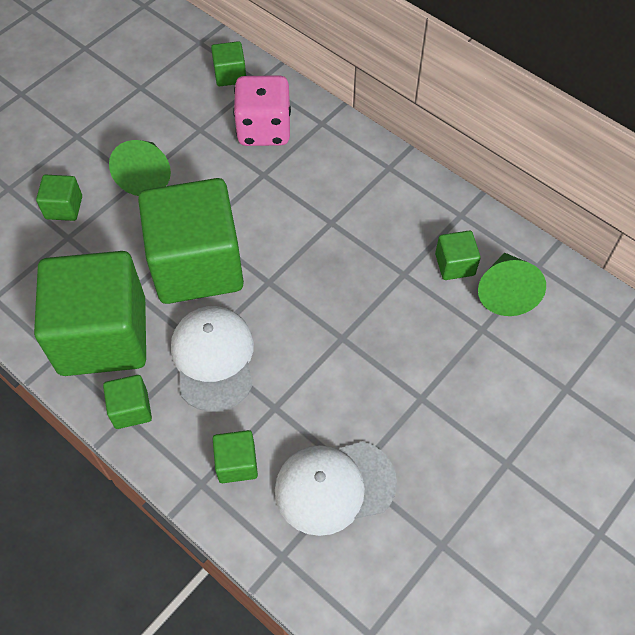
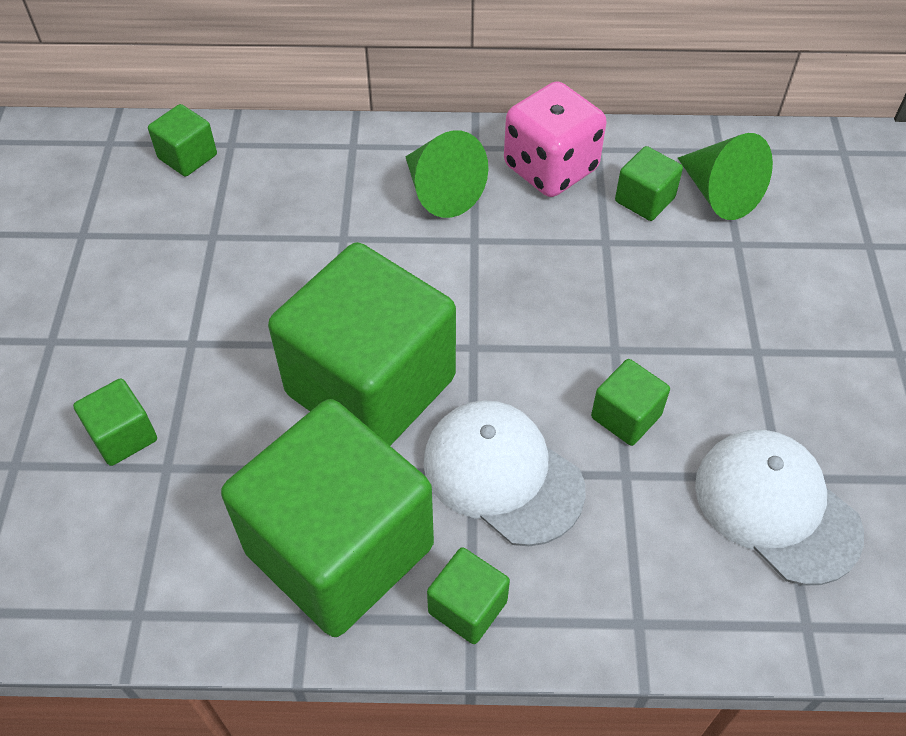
camera: 40 degrees left, 5 degrees down
(146, 175) = (198, 328): green cone -> green cone (441, 191)
(237, 463) = (653, 568): green cube -> green cube (626, 416)
(264, 129) = (293, 191): pink dice -> pink dice (550, 168)
(334, 486) = (776, 507): white cap -> white cap turned 105 degrees clockwise

